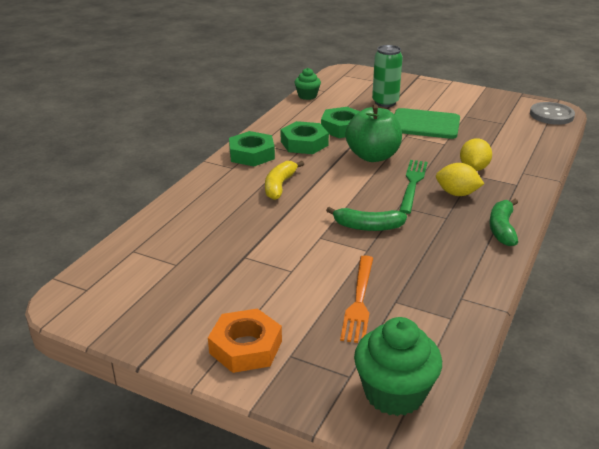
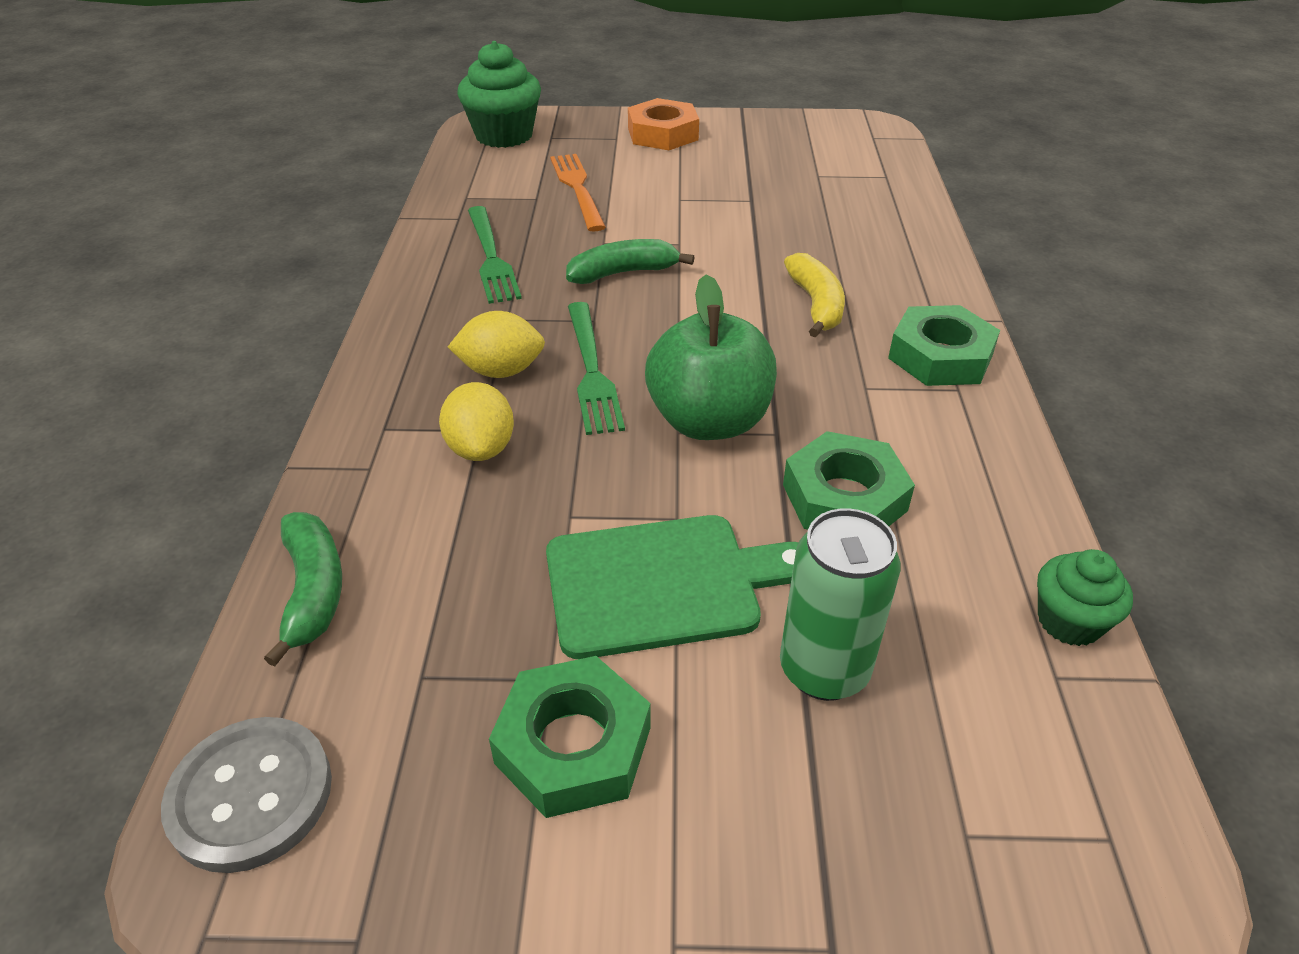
camera: 155 degrees right, 10 degrees up
(304, 143) = (877, 417): green nut -> green nut (573, 745)
(445, 257) = (491, 258): none -> green fork
(502, 228) = (410, 321): green banana -> green banana (313, 591)

